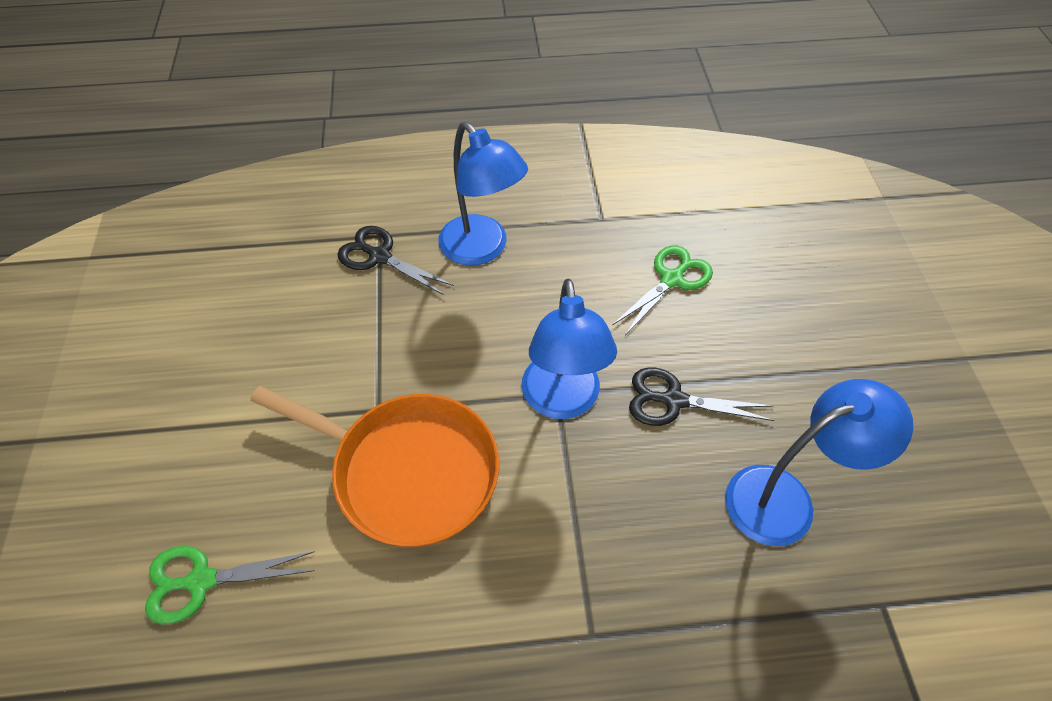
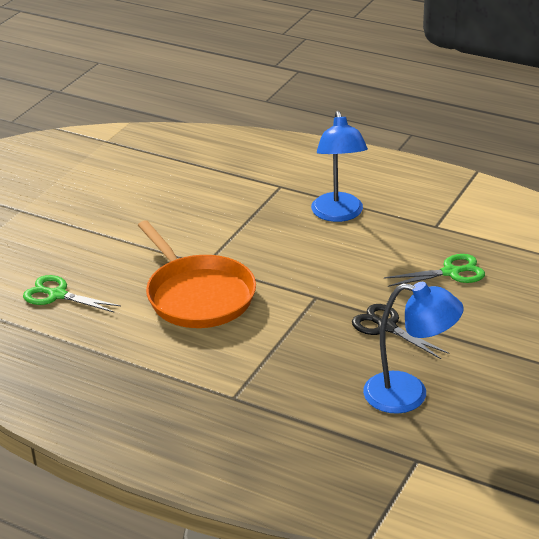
camera: 35 degrees right, 20 degrees down
(379, 256) = (271, 196): black scissors -> none
(562, 401) = (316, 301): blue lamp -> none

